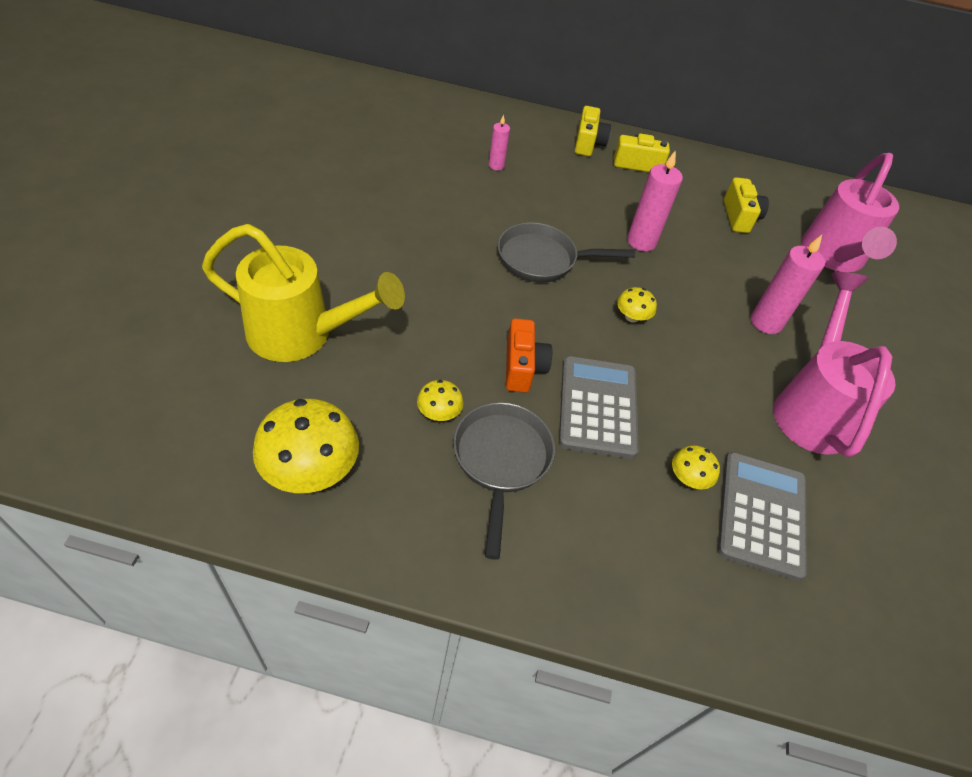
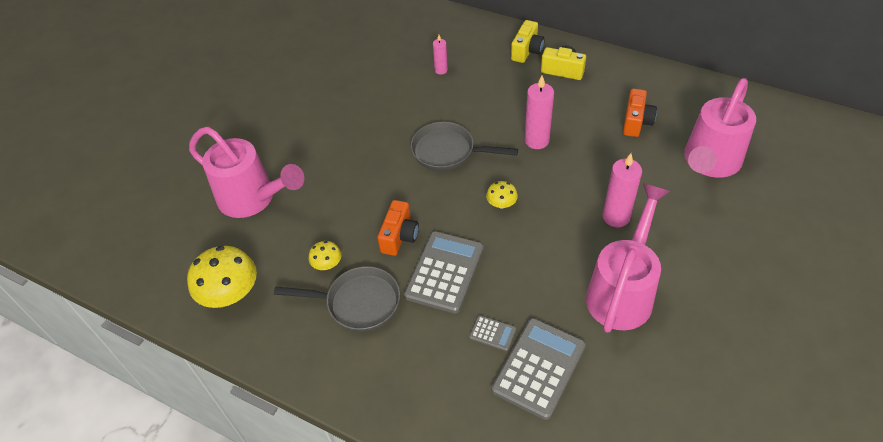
camera: 25 degrees right, 0 degrees up
(301, 335) = (253, 199): yellow watering can -> pink watering can
(501, 460) = (358, 303): grey pan -> grey pan turned 75 degrees clockwise
(688, 478) = (492, 333): yellow mushroom -> grey calculator
(739, 217) = (636, 122): yellow camera -> orange camera

